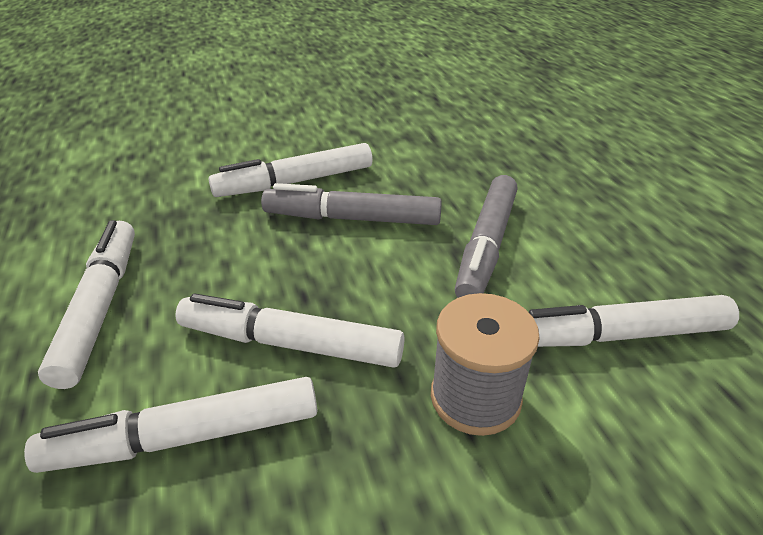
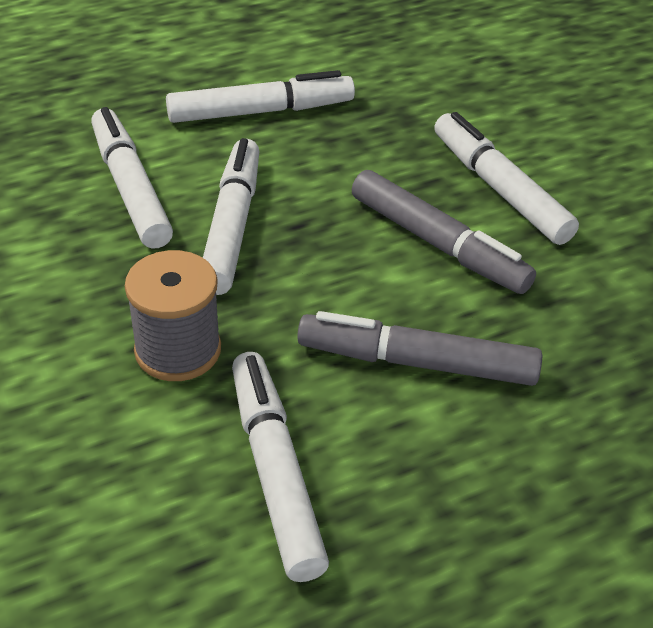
camera: 80 degrees right, 5 degrees up
(352, 219) = (438, 244): grey marker -> grey marker turned 135 degrees clockwise

